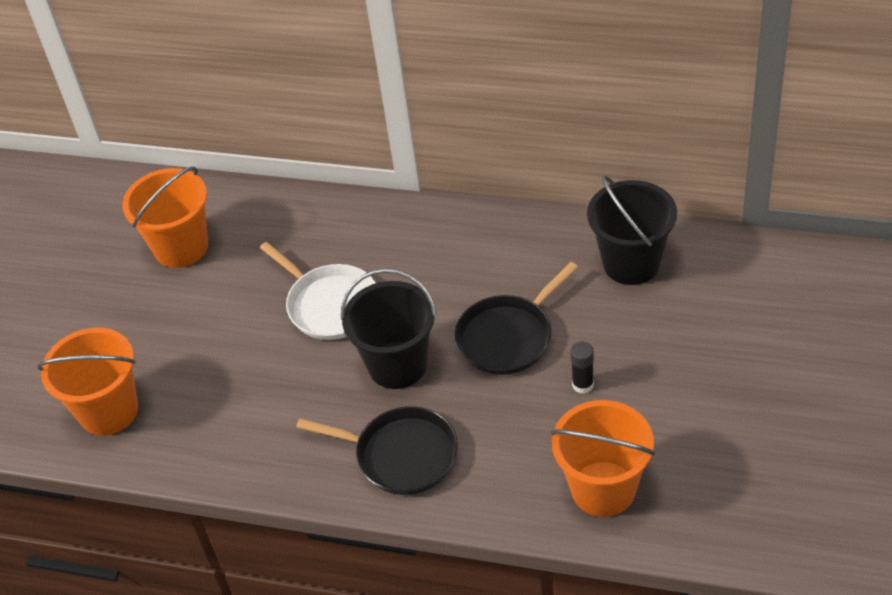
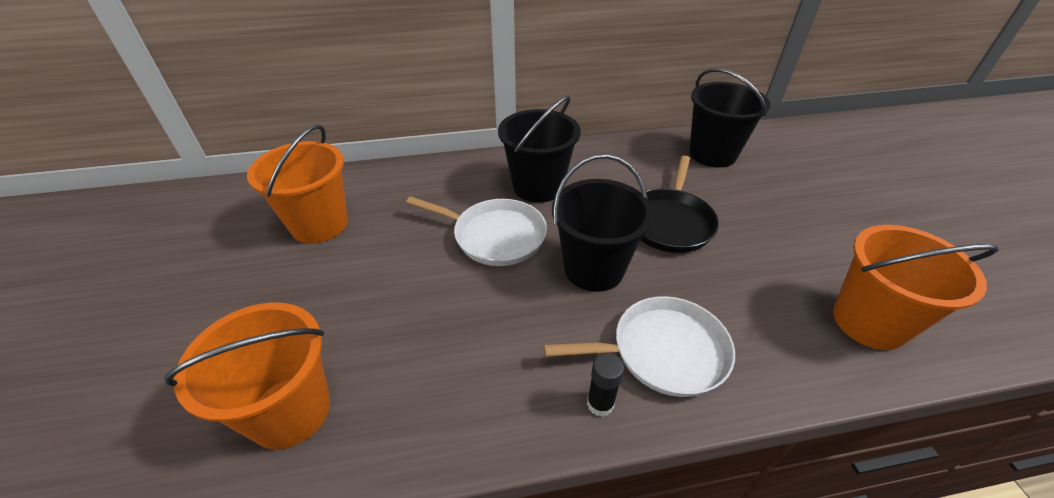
camera: 30 degrees left, 5 degrees down
(401, 455) = (663, 351): black pan -> white pan
(405, 257) = (538, 187): none -> black bucket
(583, 384) = (762, 241): black glue stick -> black glue stick (600, 403)

